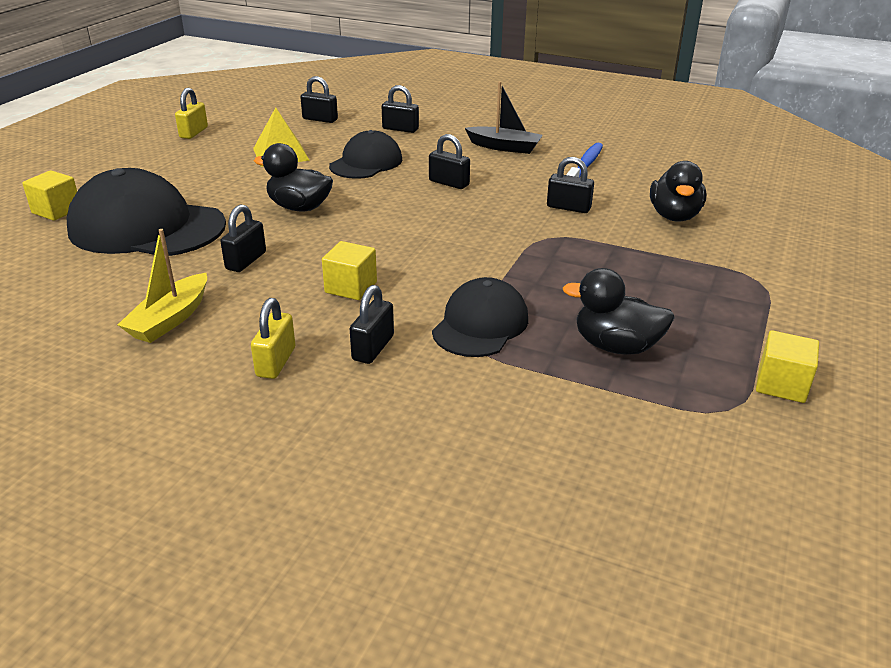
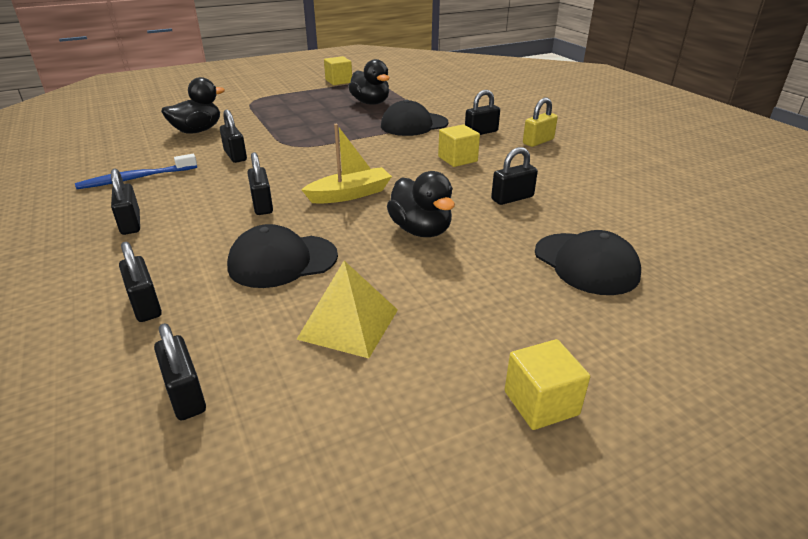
camera: 140 degrees left, 0 degrees up
(56, 211) = (698, 335): yellow cube -> yellow cube (541, 403)
(146, 227) = (586, 264): black cap -> black cap, size x0.60
(170, 319) = (591, 178): yellow boat -> yellow boat (350, 194)
(194, 132) = (419, 473): yellow padlock -> none
(504, 147) = (130, 223): black boat -> black padlock

